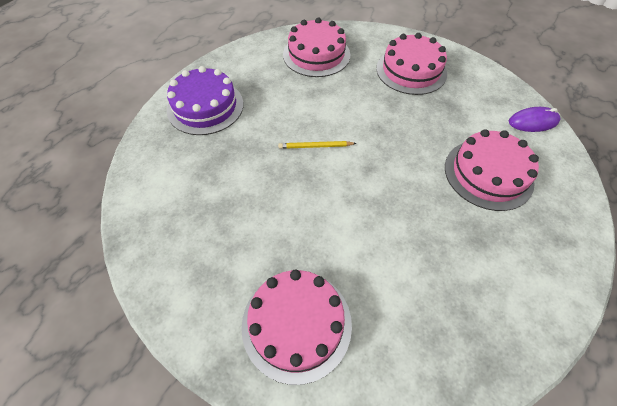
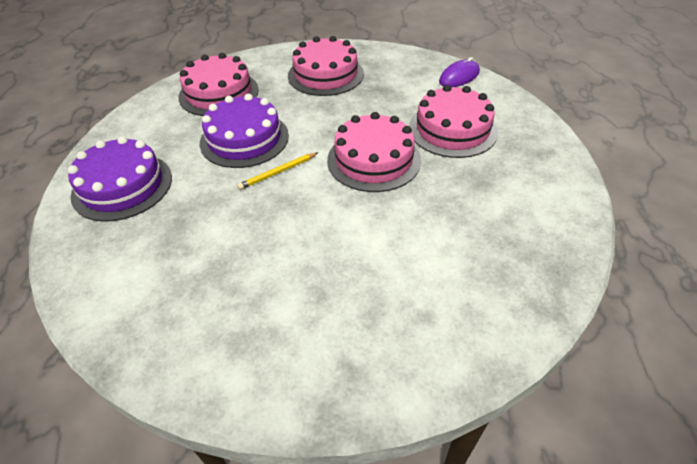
camera: 30 degrees left, 10 degrees down
(296, 324) = (373, 331): pink cake -> pink cake (373, 160)
(309, 104) = (244, 139): none -> purple cake

